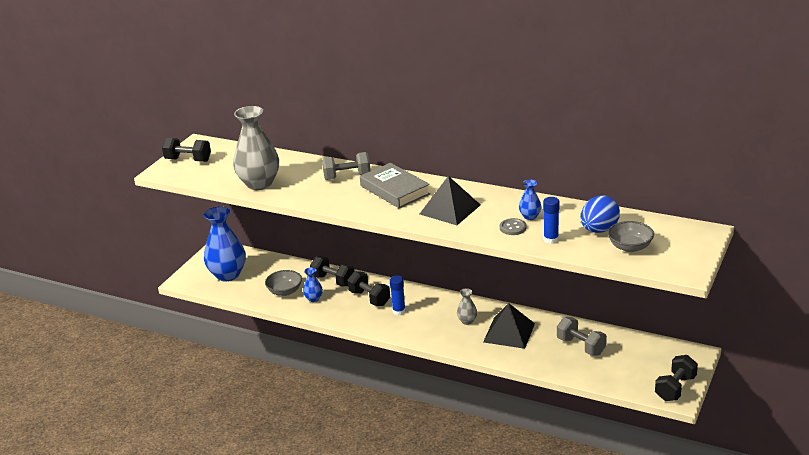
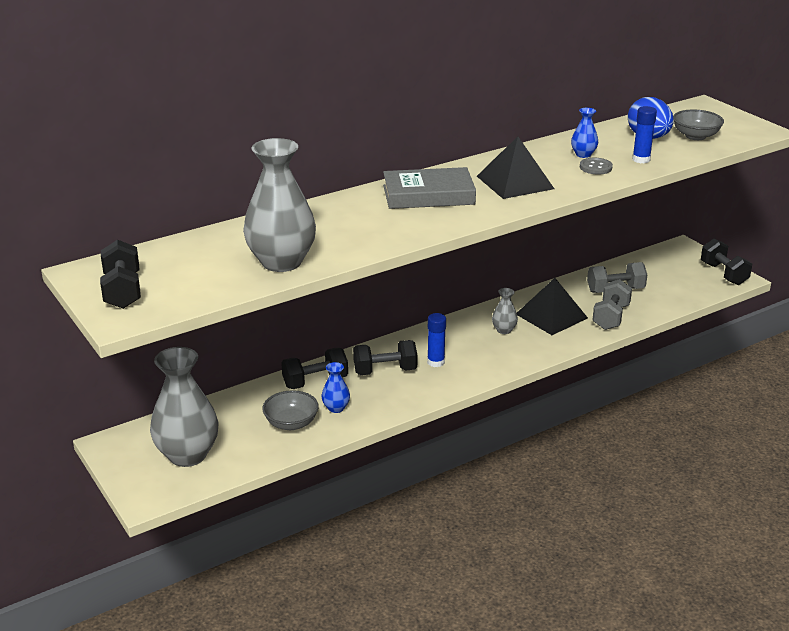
camera: 60 degrees left, 0 degrees up
(188, 160) = (122, 291): black dumbbell -> black dumbbell turned 60 degrees counterclockwise
(228, 275) = (187, 455): blue vase -> grey vase
(347, 177) = (353, 209): grey dumbbell -> grey dumbbell (610, 317)

